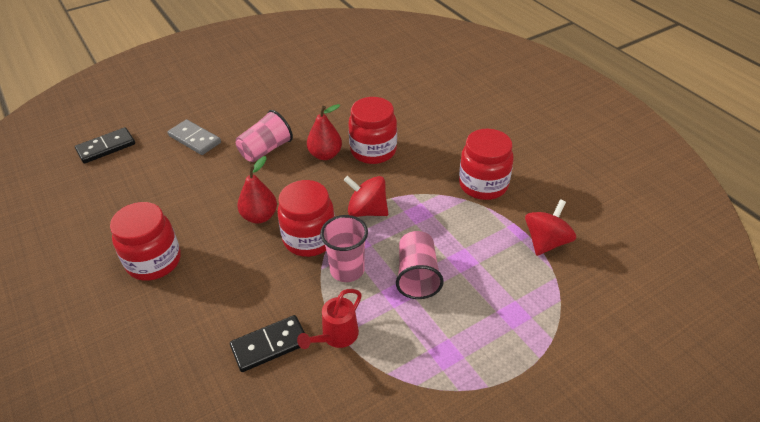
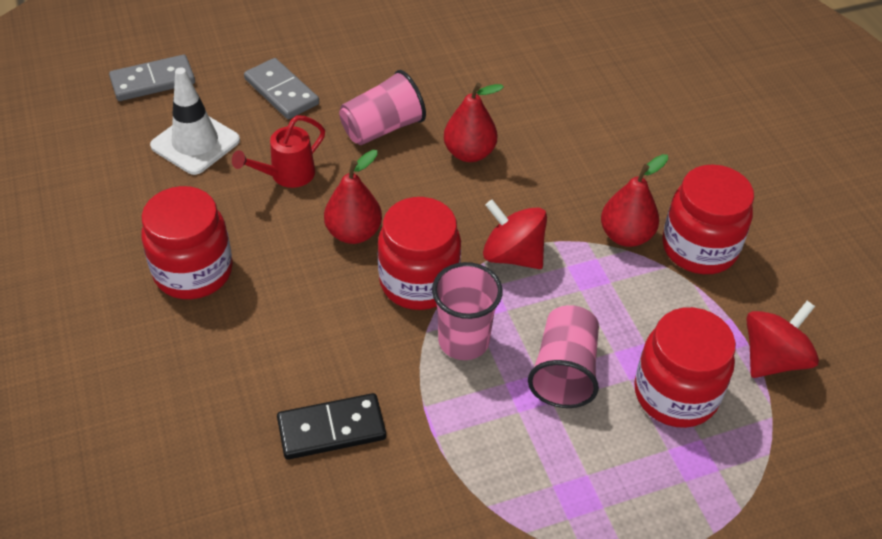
camera: 10 degrees right, 5 degrees up
(106, 147) = (153, 81): black domino -> grey domino
(142, 180) = (195, 143): none -> white traffic cone
(336, 336) = (427, 437): red watering can -> red watering can (287, 175)
(373, 151) = (543, 160): red jar -> red jar (675, 394)
(436, 186) = (626, 235): none -> red pear

